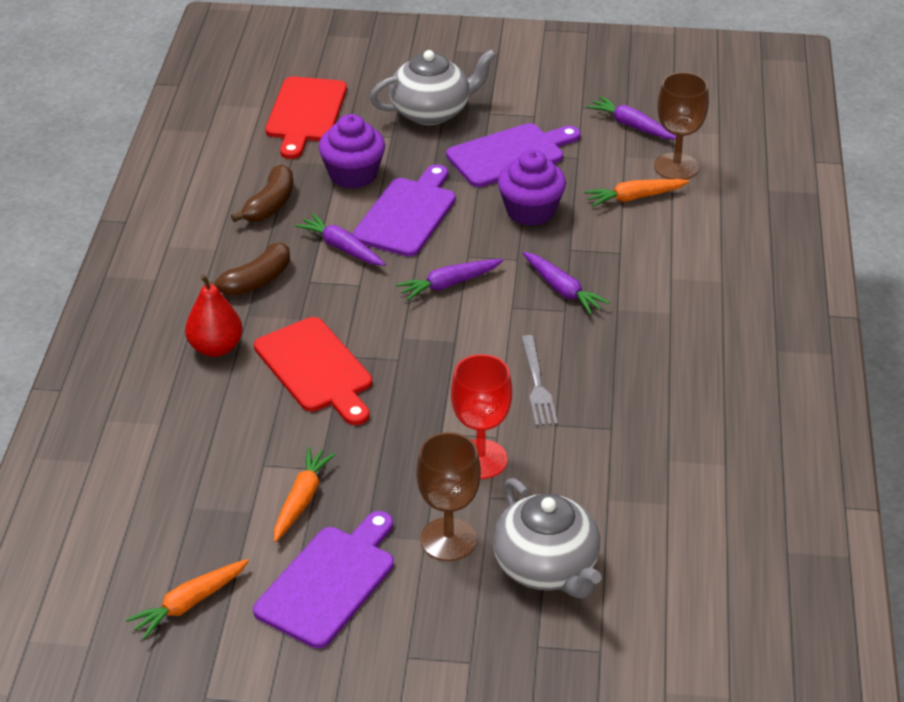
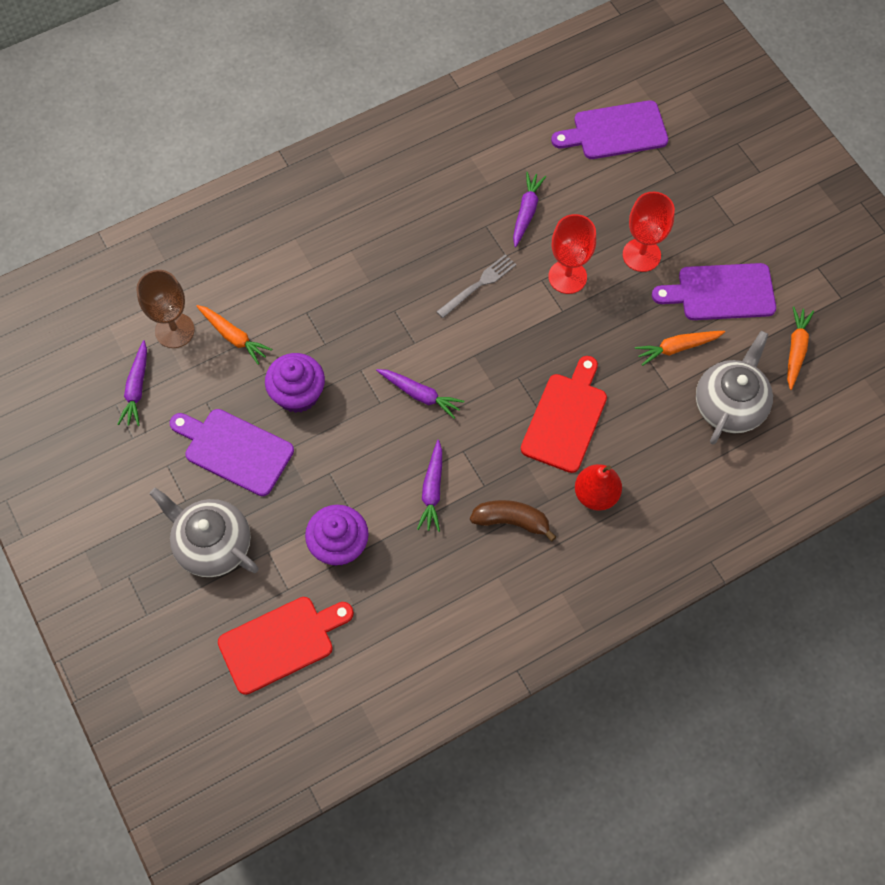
camera: 125 degrees left, 25 degrees up
(189, 603) = (796, 350): orange carrot -> orange carrot turned 90 degrees counterclockwise
(270, 205) = (419, 578): brown banana -> none
(407, 214) = (361, 473): purple cutting board -> purple cutting board (615, 131)
(448, 539) = (641, 255): brown goblet -> red goblet
(547, 567) = (620, 197): grey teapot -> grey teapot (729, 405)
(562, 290) = (374, 323): purple carrot -> purple carrot (526, 212)

